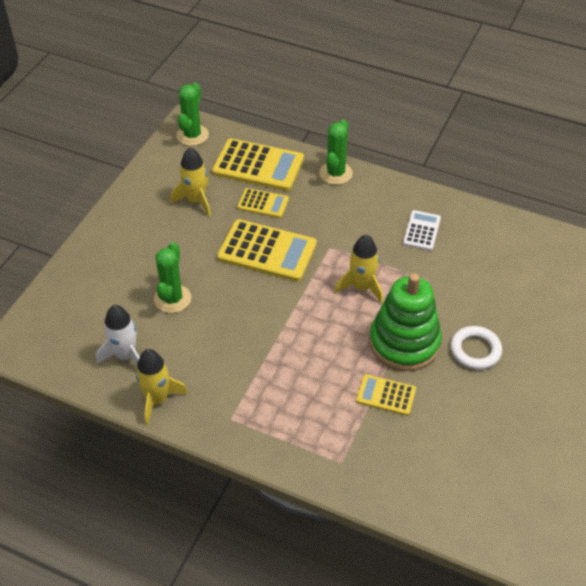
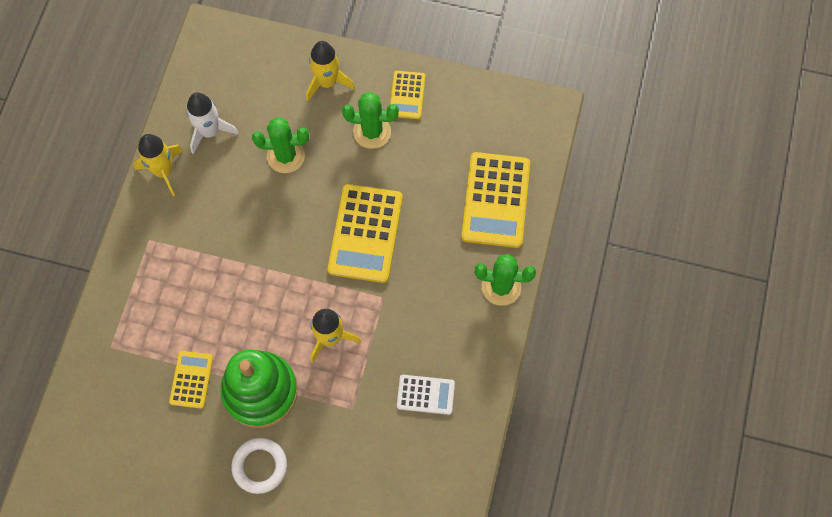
camera: 80 degrees right, 20 degrees up
(192, 135) = (531, 120): green cactus -> green cactus (372, 132)
(196, 201) = (427, 147): yellow rocket -> yellow rocket (327, 82)
(263, 203) = (436, 216): yellow calculator -> yellow calculator (407, 95)

